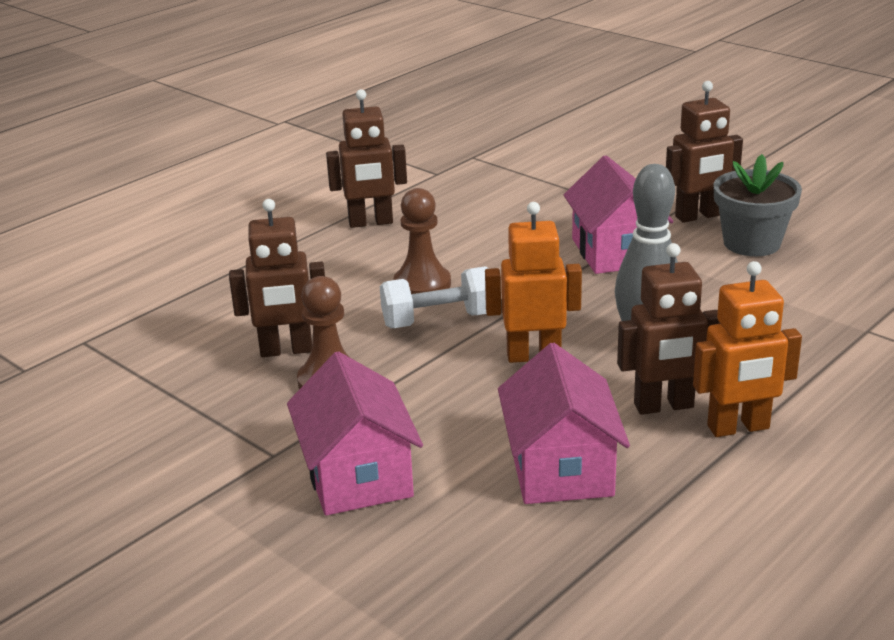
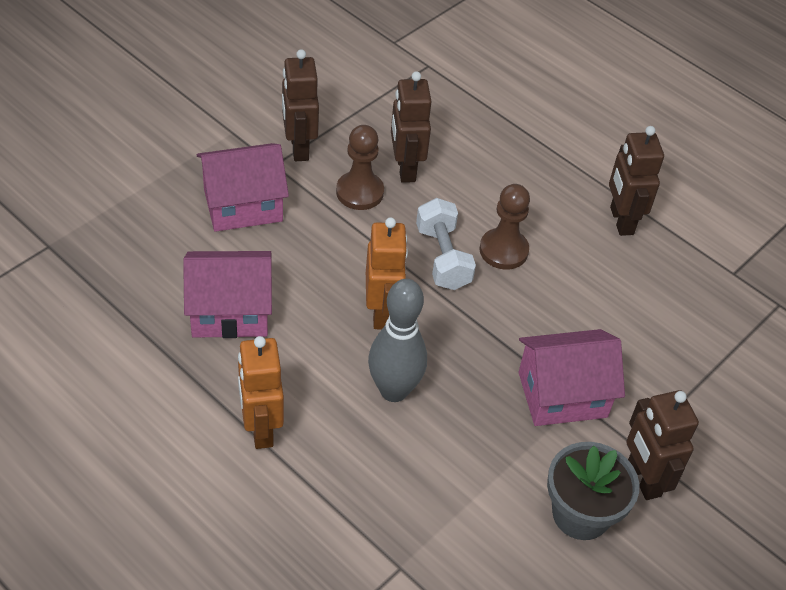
camera: 85 degrees right, 20 degrees up
(664, 406) = (298, 386): brown robot -> brown robot (298, 148)

